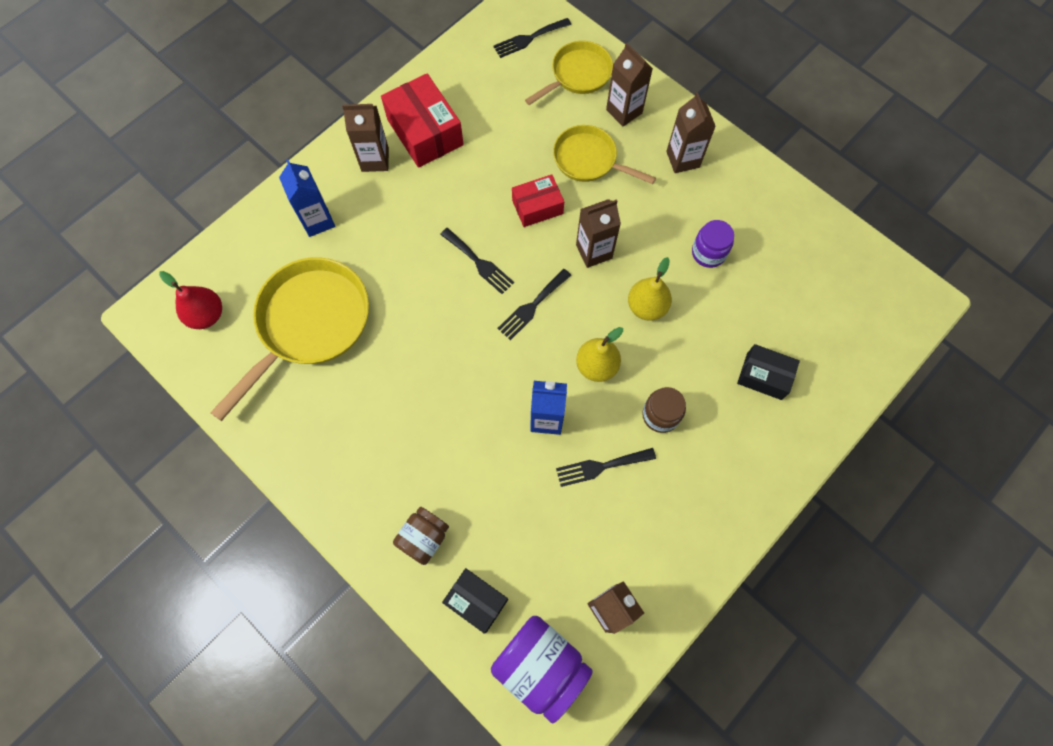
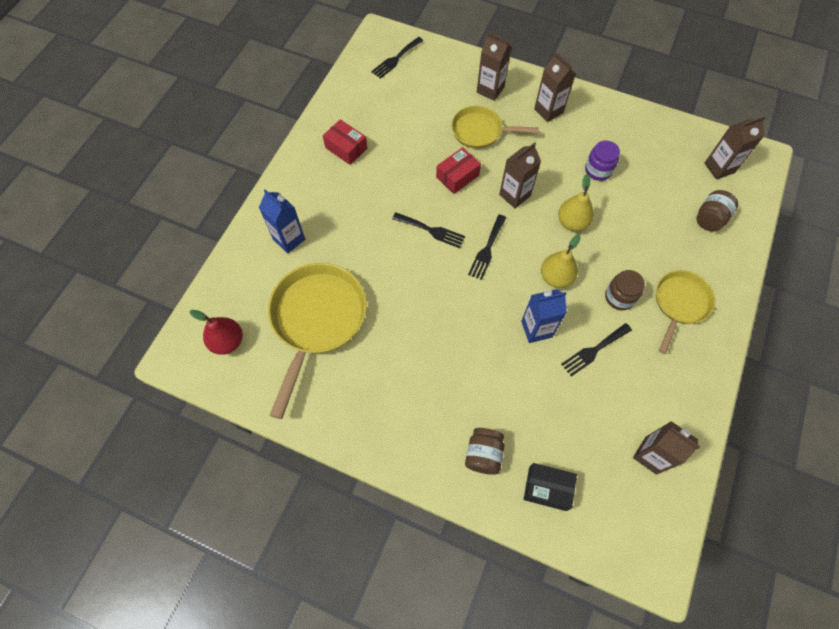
camera: 20 degrees left, 5 degrees down
(375, 160) = (315, 180): brown carton -> brown carton (719, 168)
(425, 132) = (346, 148): red box -> red box, size x0.62
(540, 666) = (620, 520): purple jar -> none
(578, 75) = (444, 74): yellow pan -> yellow pan (680, 304)
(764, 376) = (679, 244): black box -> none
(817, 357) = (710, 219): none -> brown jar

